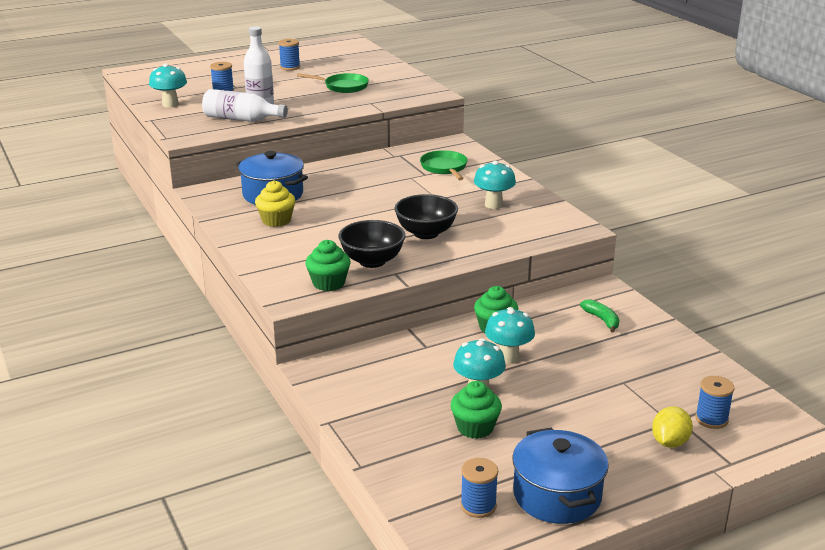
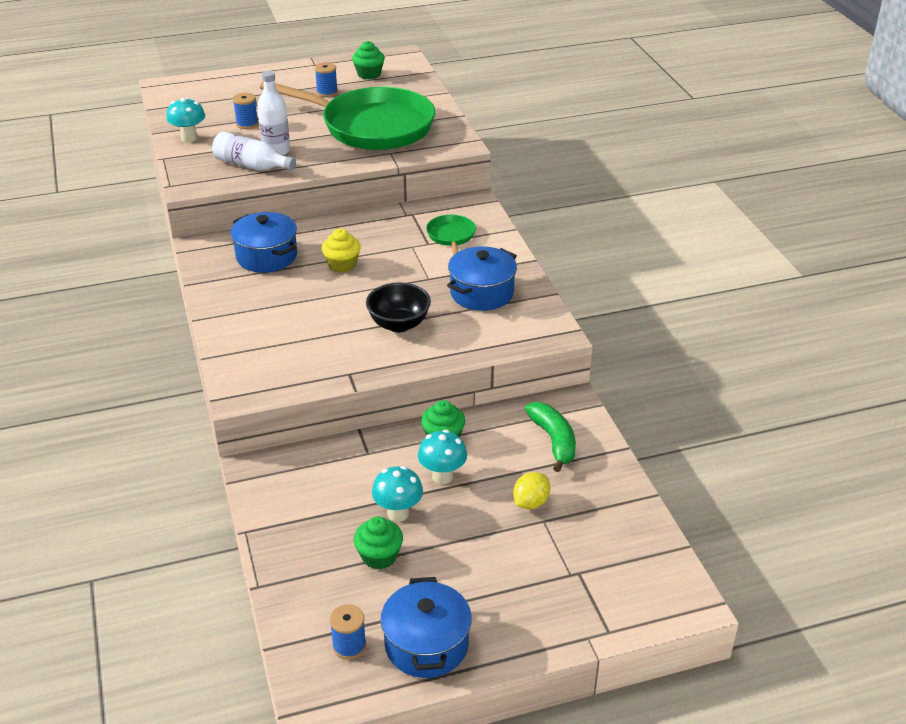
camera: 10 degrees right, 10 degrees up
(276, 220) = (258, 292): yellow cupcake -> yellow cupcake (342, 265)
(328, 283) = (281, 379): green cupcake -> green cupcake (369, 74)
(343, 86) = (371, 126): green pan -> green pan, size x2.41
(372, 261) = (333, 355): black bowl -> none
(493, 205) = (482, 293): turquoise mushroom -> blue pot
(602, 320) = (554, 441): green banana -> green banana, size x1.64
(669, 442) = (559, 599): yellow lemon -> yellow lemon (530, 503)
(711, 419) = (612, 577): blue spool -> none

